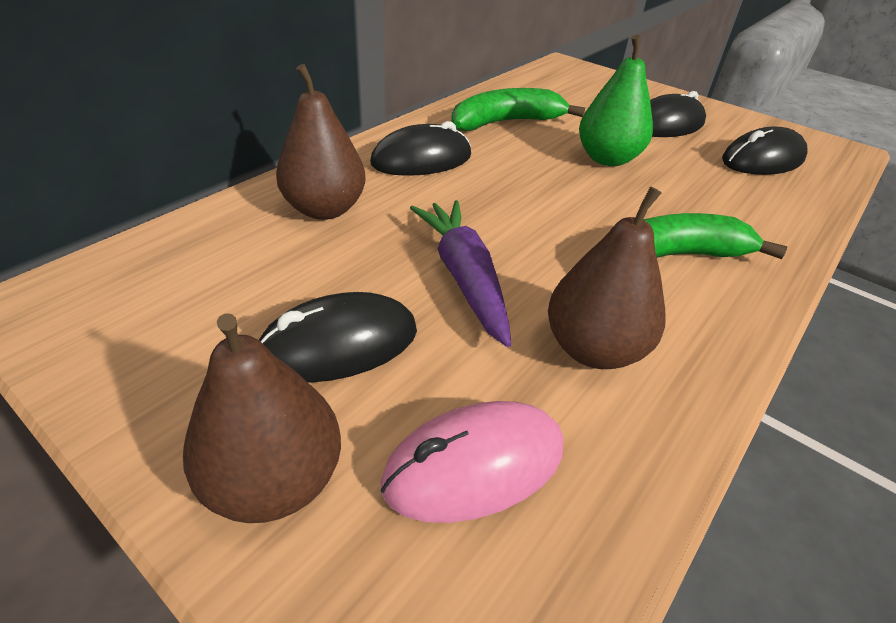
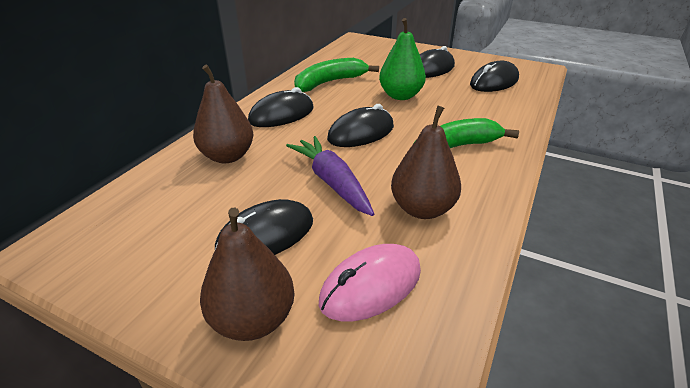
camera: 10 degrees left, 5 degrees down
(530, 207) = (361, 133): none -> black mouse

